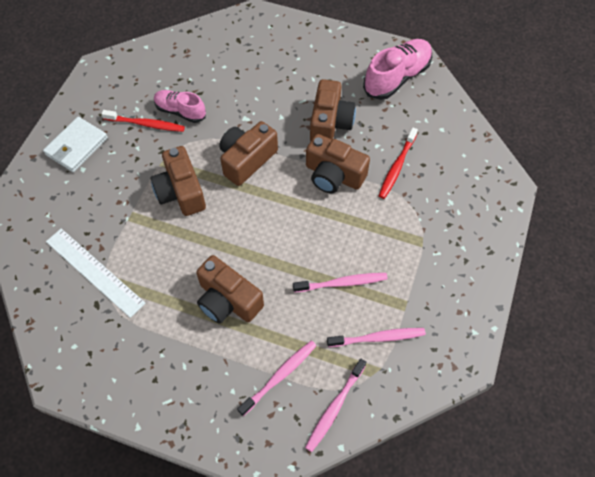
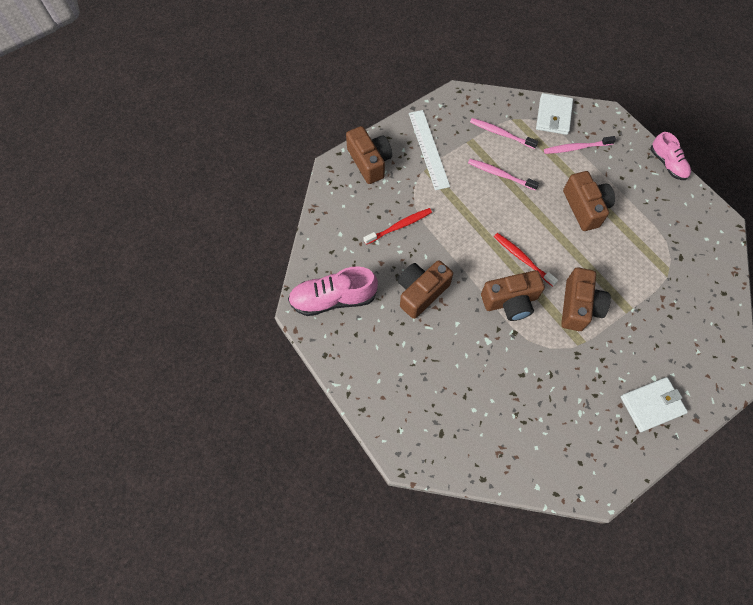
camera: 145 degrees left, 5 degrees up
(94, 272) = (674, 281): white ruler -> white ruler (428, 149)
(146, 124) = (578, 389): red toothbrush -> red toothbrush (522, 258)
(180, 111) = (541, 384): pink shoe -> pink shoe (667, 164)
(333, 175) = (451, 248): brown camera -> brown camera (369, 162)
(334, 408) = (553, 116): pink toothbrush -> white wallet

